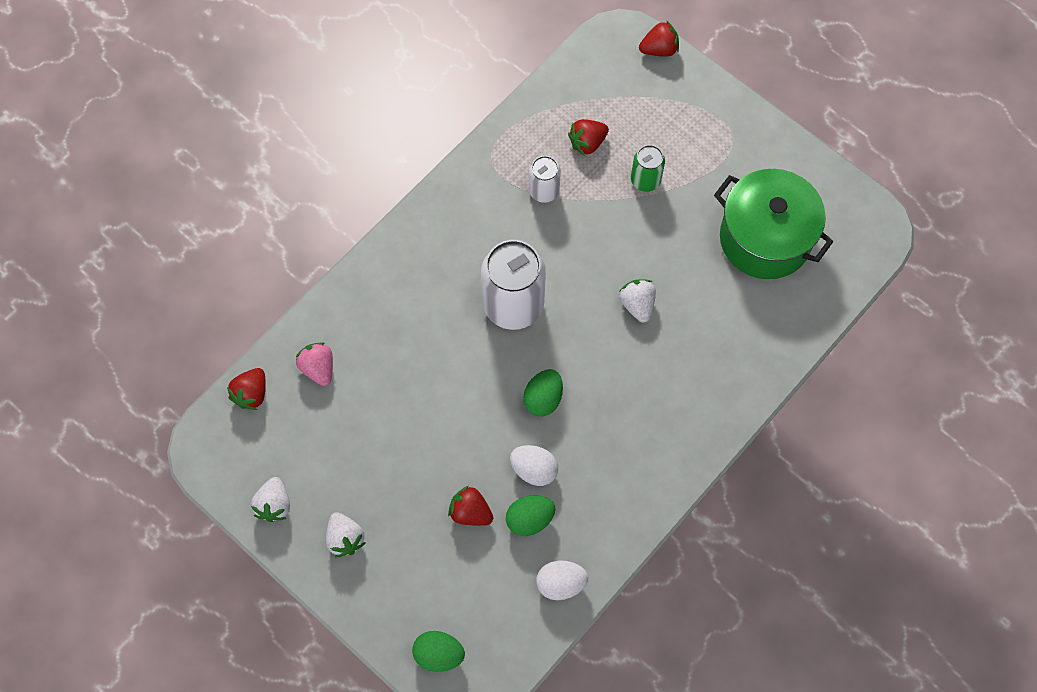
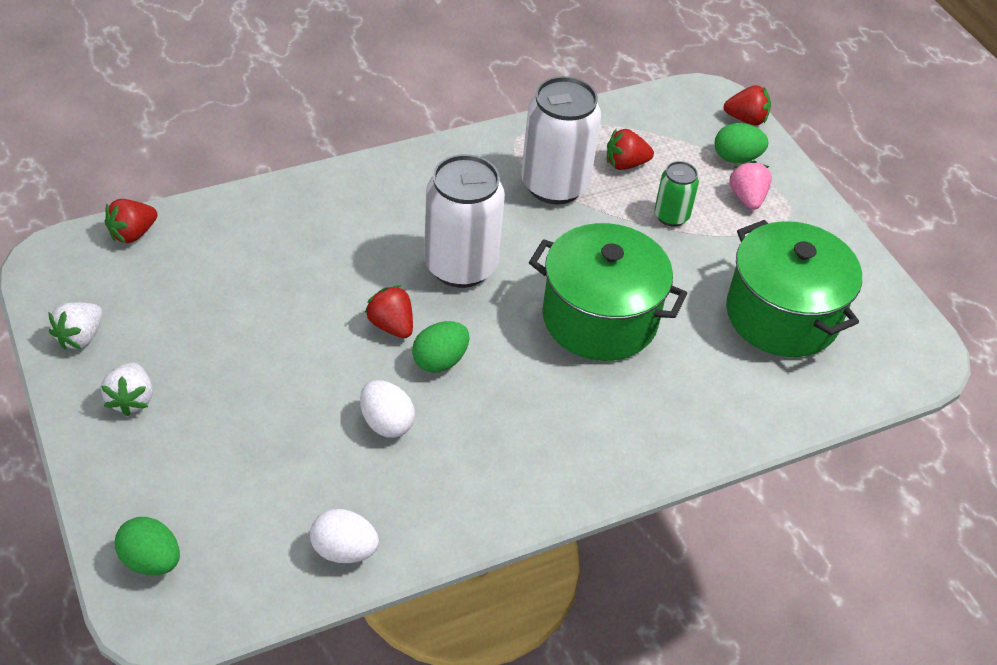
camera: 20 degrees right, 20 degrees down
(318, 368) = (217, 239): pink strawberry -> pink strawberry (747, 198)
(470, 512) = (287, 433): red strawberry -> red strawberry (391, 325)
(529, 519) = (350, 469): green egg -> green egg (736, 158)
(544, 191) = (554, 185): white can -> white can, size x1.92
(637, 305) = (600, 318): white strawberry -> green pot

